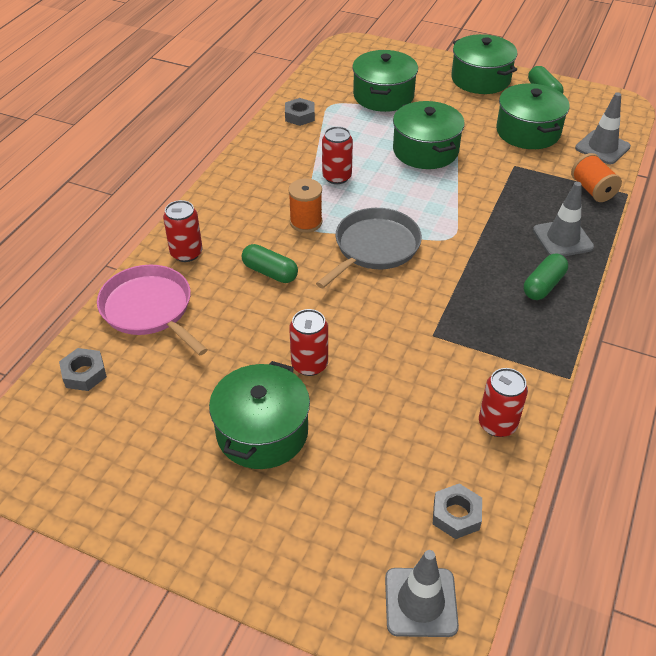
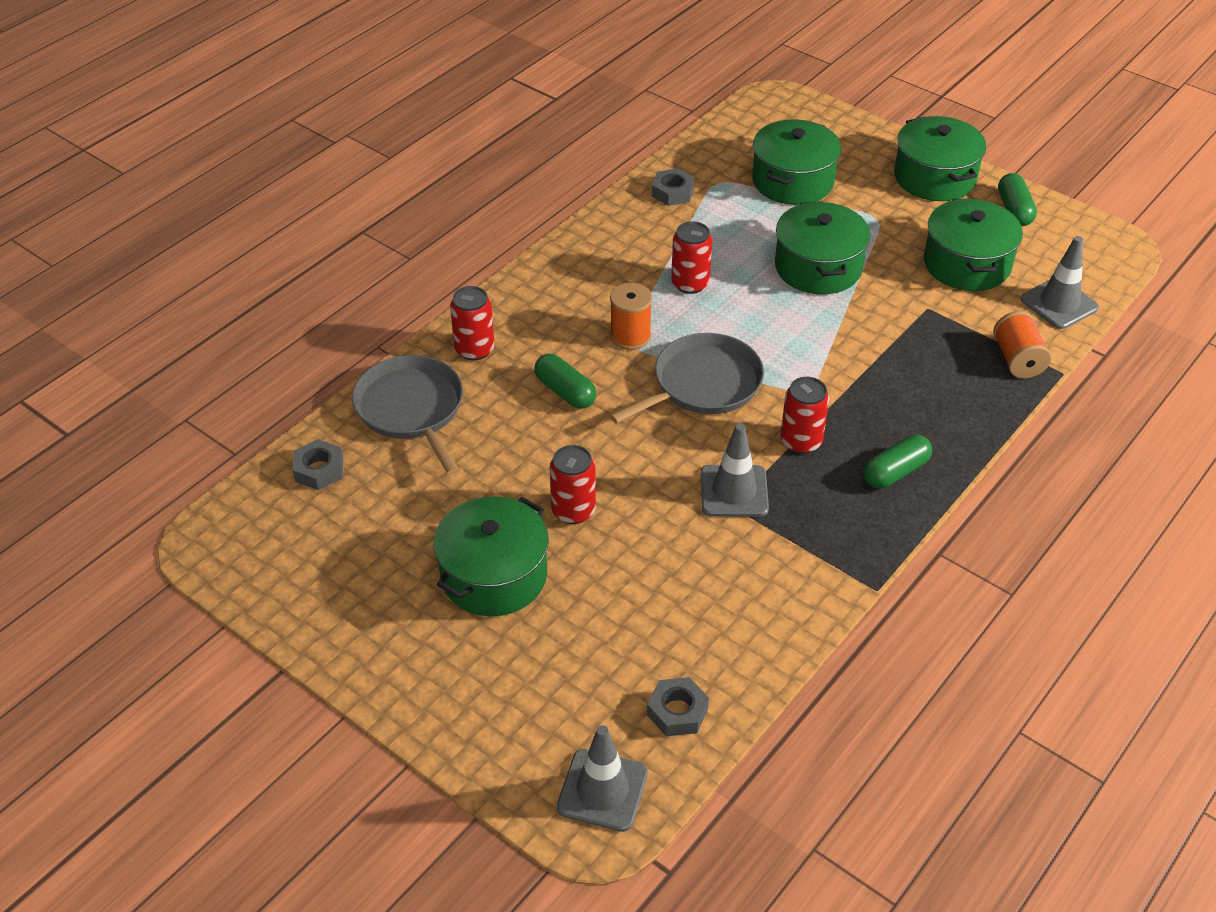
camera: 15 degrees right, 0 degrees up
(149, 309) = (412, 409): pink pan -> grey pan
(497, 424) = (766, 624): red can -> red can (801, 441)
(562, 239) = (947, 417): grey traffic cone -> grey traffic cone (734, 491)

